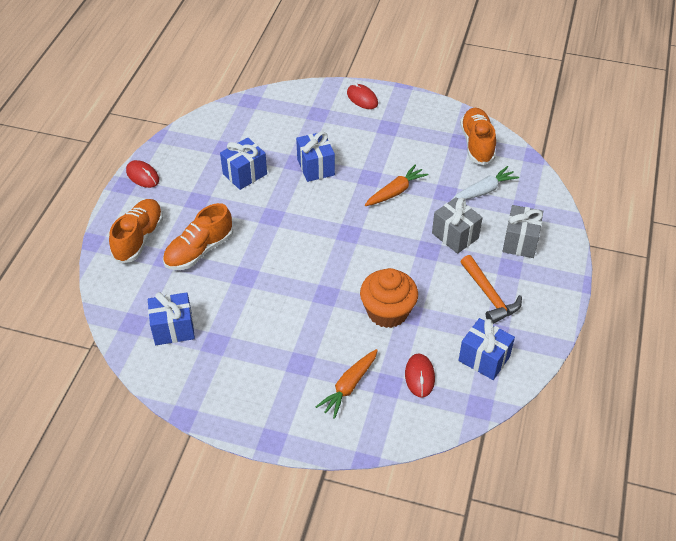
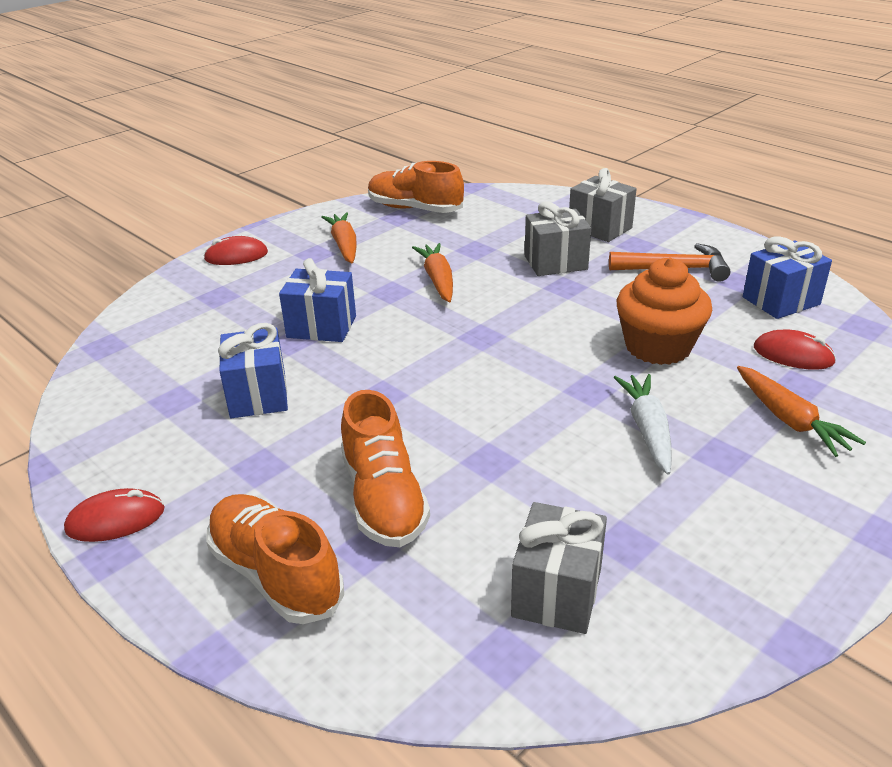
camera: 60 degrees left, 15 degrees down
(173, 329) = (557, 592): blue gift -> grey gift
(406, 135) = (344, 245): none -> orange carrot
(484, 190) = (496, 225): white carrot -> white carrot (647, 429)

